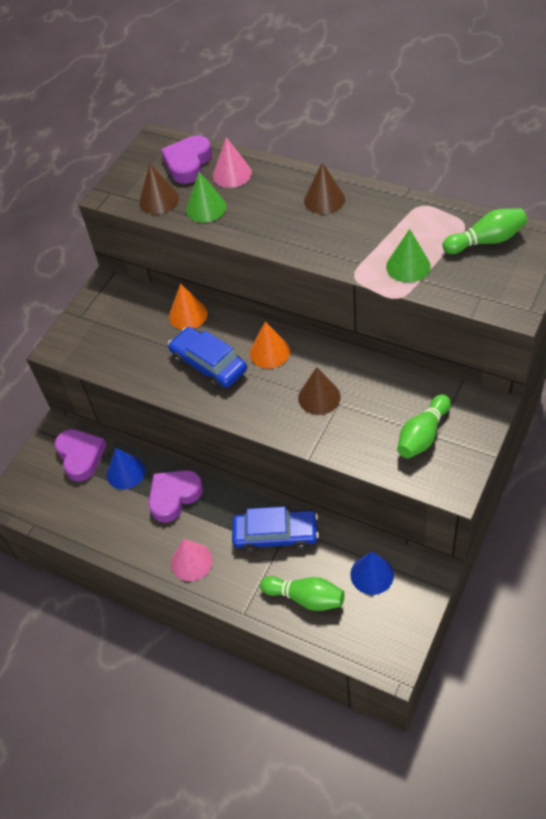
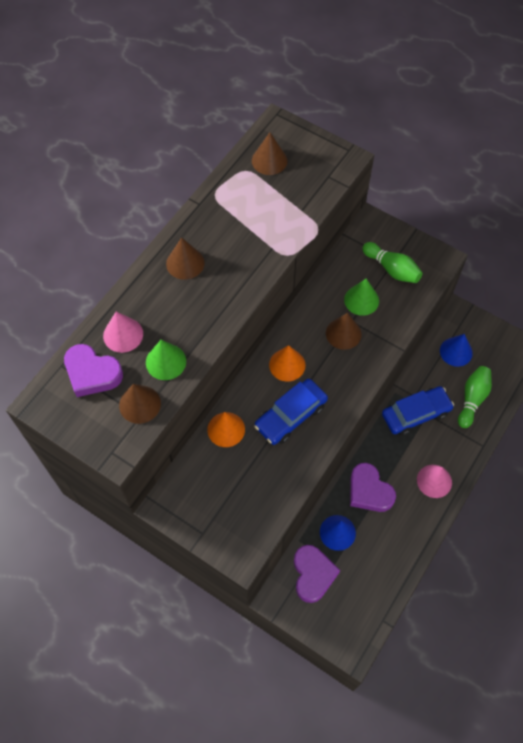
camera: 90 degrees left, 10 degrees up
(81, 456) = (313, 574): purple heart -> purple heart turned 105 degrees clockwise
(275, 535) = (416, 414): blue car -> blue car turned 60 degrees clockwise
(408, 266) = (284, 216): green cone -> green cone (361, 300)
(486, 241) = (269, 160): green bowling pin -> brown cone

